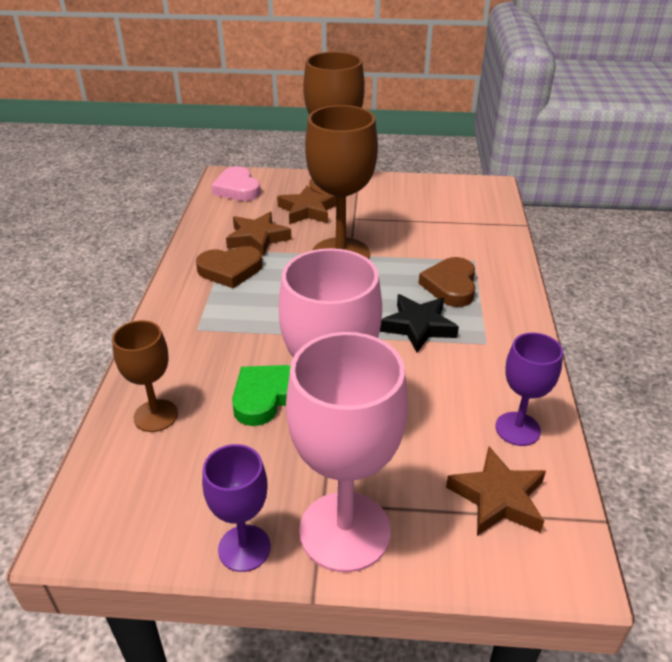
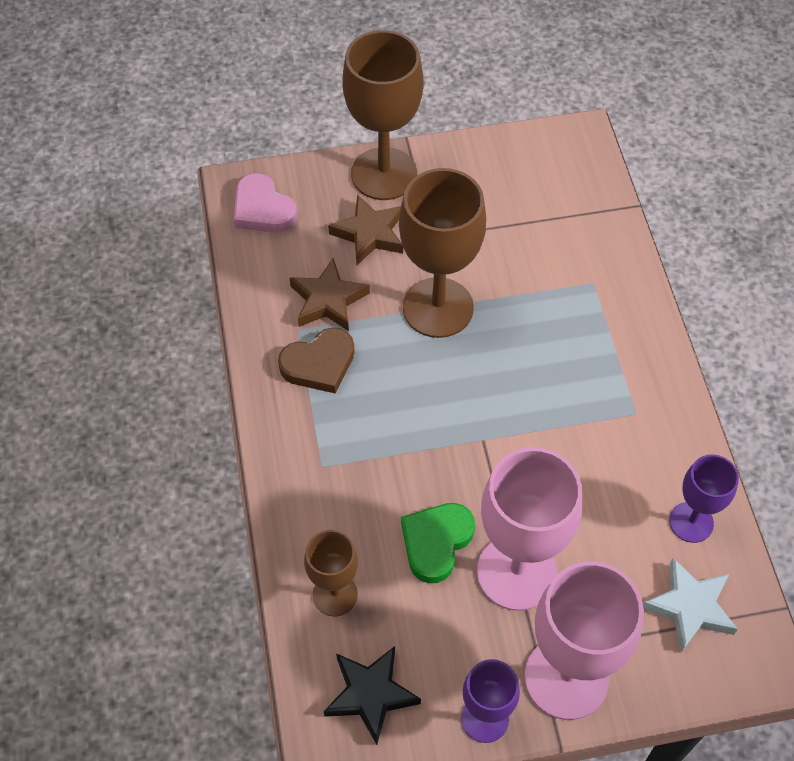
camera: 15 degrees left, 20 degrees up
(418, 326) = (560, 406): black star -> black star (370, 694)
(450, 286) = (577, 333): brown heart -> none
(498, 498) = (690, 607): brown star -> white star

